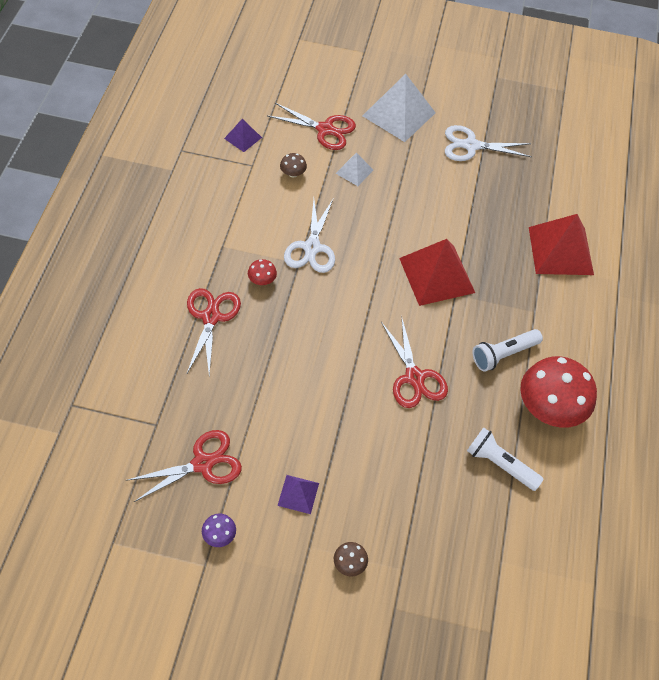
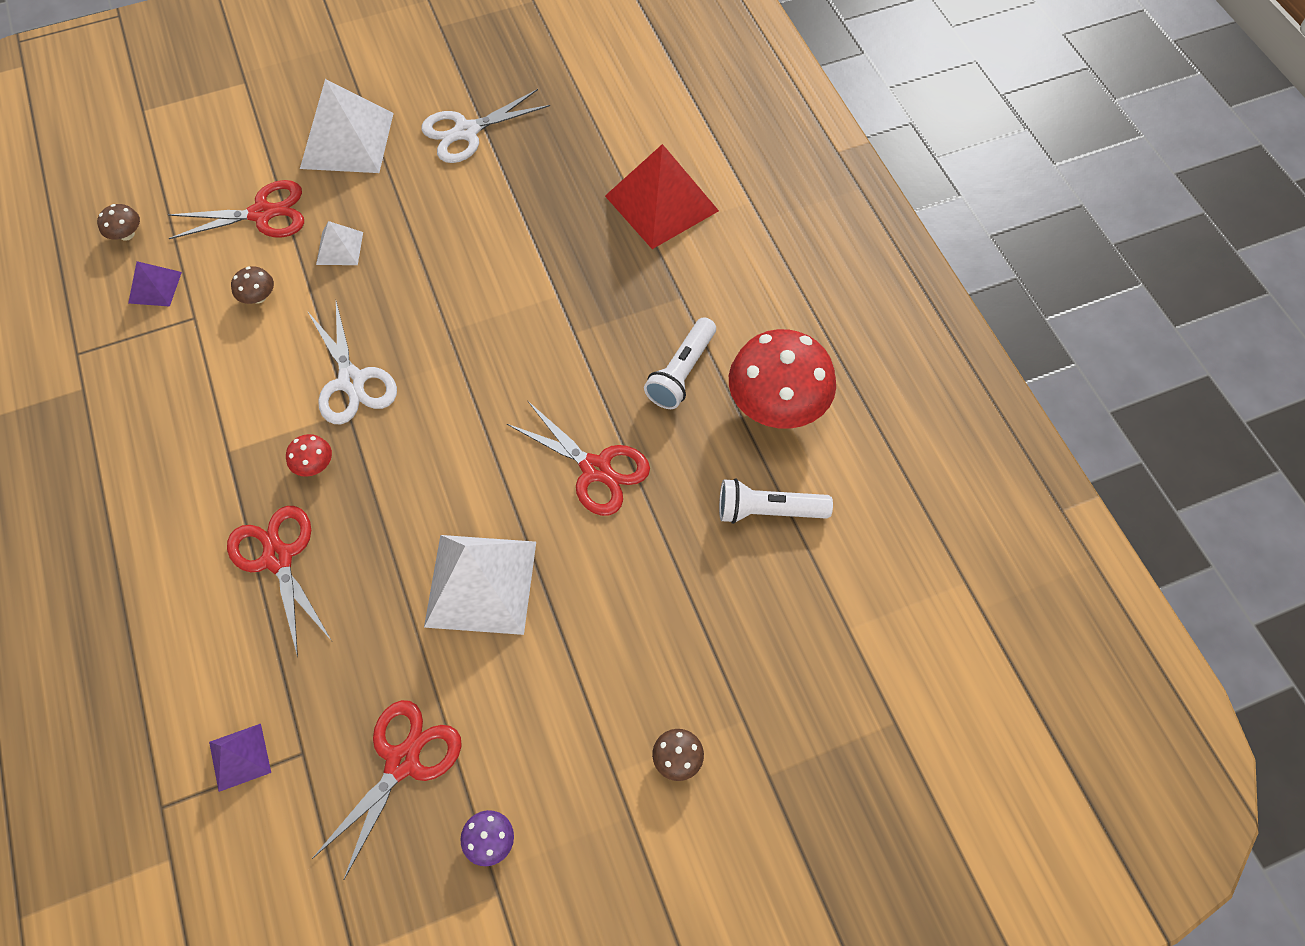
camera: 30 degrees left, 5 degrees up
(247, 101) = (127, 234): none -> brown mushroom
(298, 494) = (554, 715): purple pyramid -> purple pyramid (240, 757)
(307, 398) = (481, 583): none -> white pyramid
(436, 275) = (535, 322): red pyramid -> none

